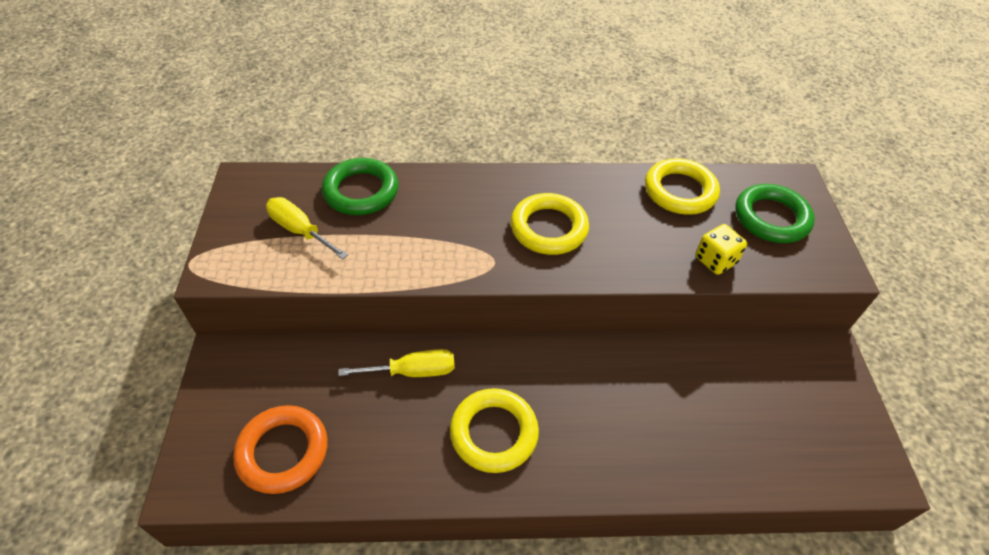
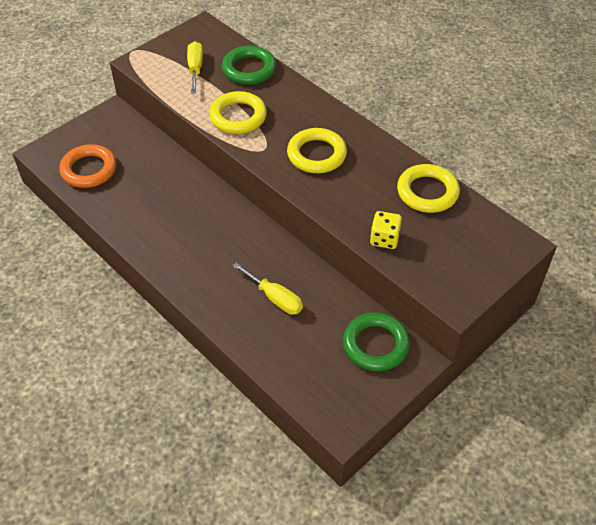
camera: 50 degrees right, 0 degrees up
(413, 371) = (181, 182): yellow screwdriver -> yellow screwdriver (275, 298)
(494, 433) = (179, 236): yellow ring -> yellow ring (238, 116)
(771, 218) = (461, 247): green ring -> green ring (375, 345)

